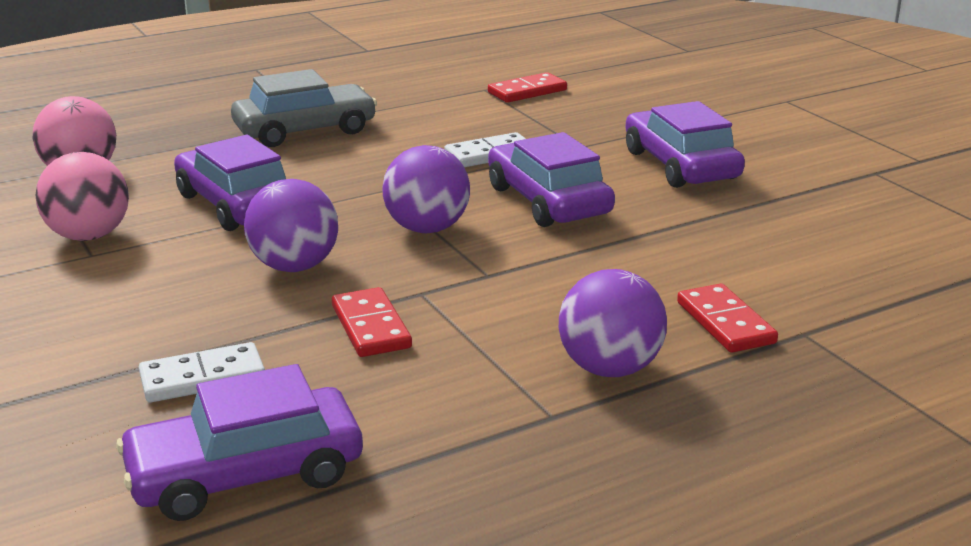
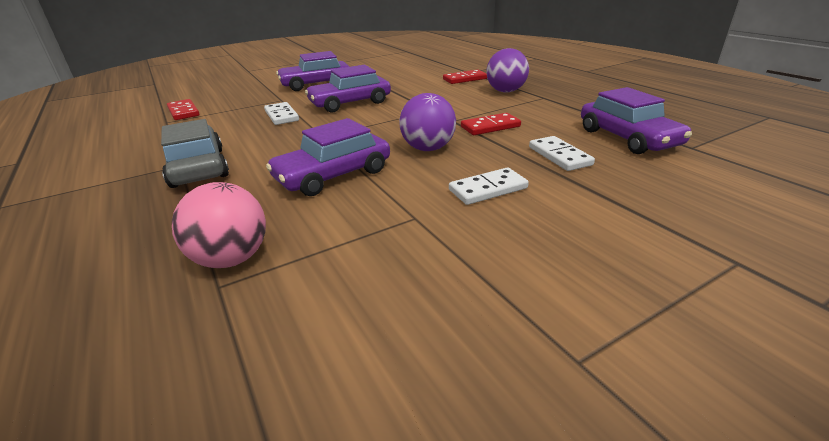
camera: 90 degrees left, 5 degrees up
(89, 236) = (381, 225): pink ball -> none
(127, 304) = (488, 189): none -> white domino
(427, 228) = (379, 123): purple ball -> none

